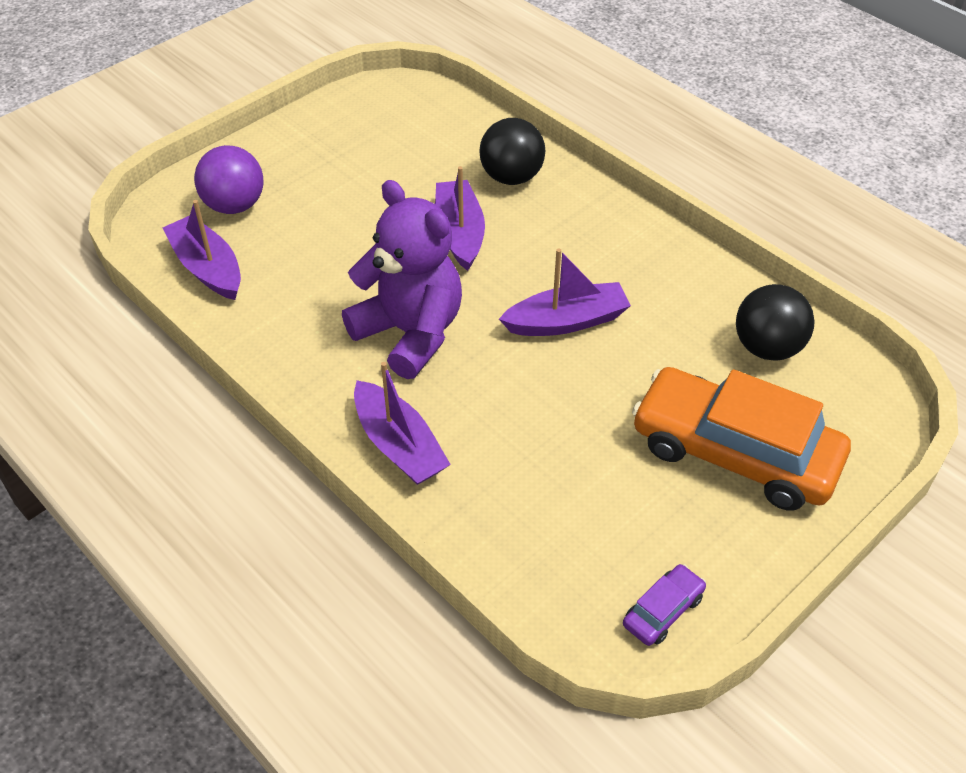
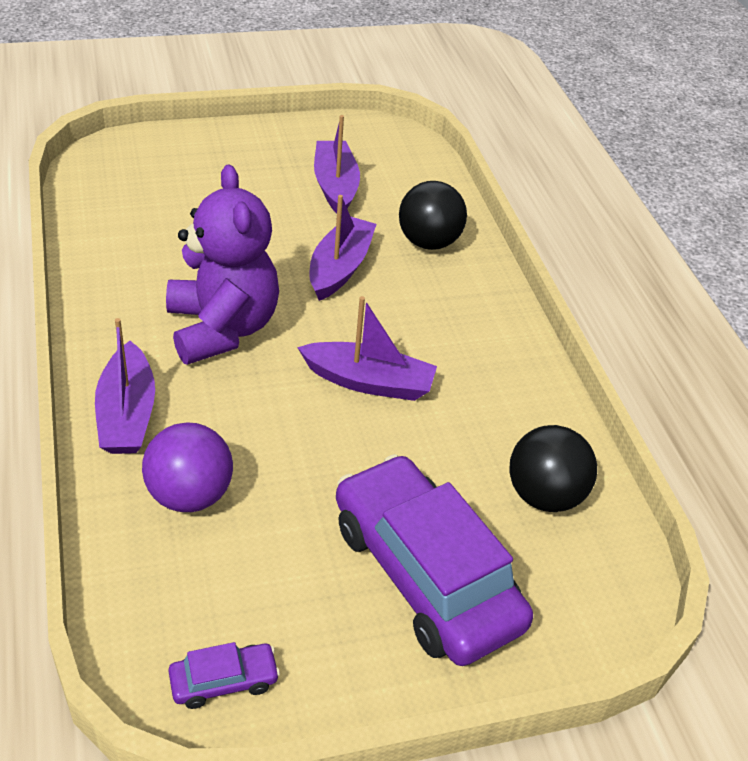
camera: 25 degrees right, 5 degrees down
(207, 268) = (109, 206): purple boat -> purple boat (335, 186)
(234, 205) = (174, 169): purple ball -> purple ball (189, 495)
(735, 452) = (425, 574): orange car -> purple car

